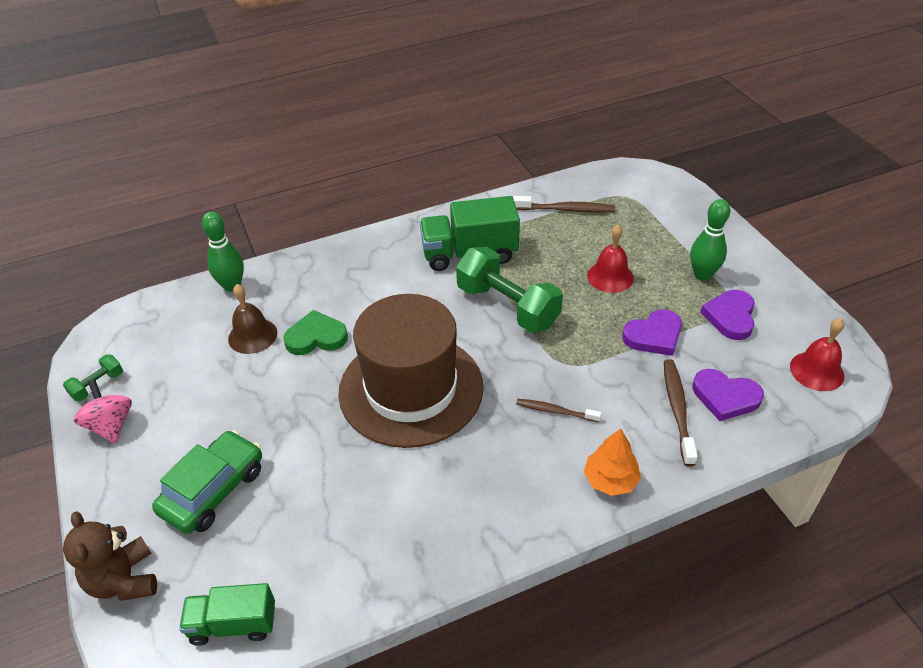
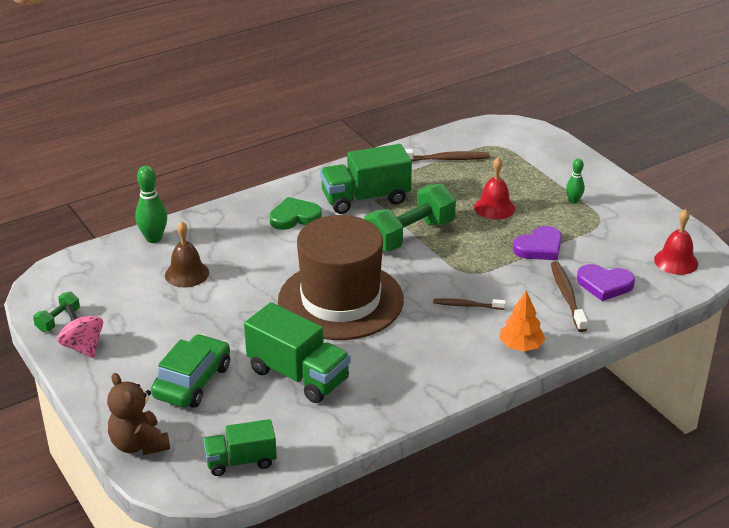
camera: 10 degrees left, 10 degrees down
(316, 337) = (245, 270): green heart -> green heart (294, 217)
(336, 495) = (298, 375): none -> green truck
(507, 306) = (409, 236): green dumbbell -> green dumbbell turned 75 degrees counterclockwise
(702, 275) = (573, 201): green bowling pin -> green bowling pin, size x0.61
(730, 317) = (601, 229): purple heart -> none

